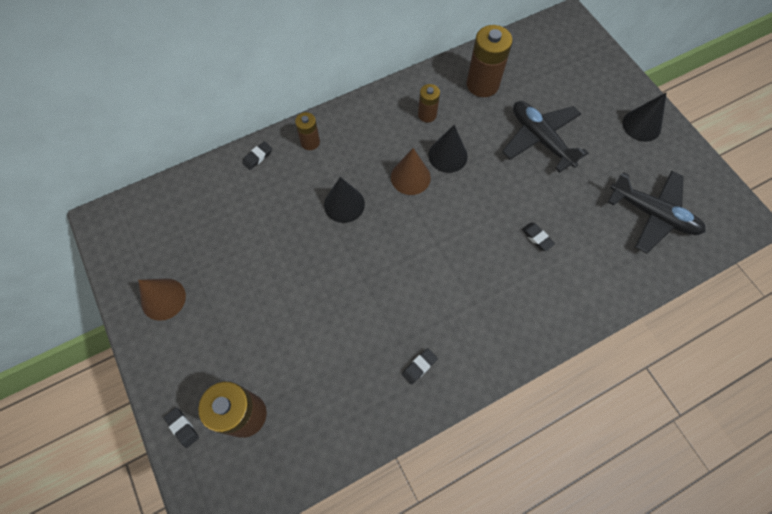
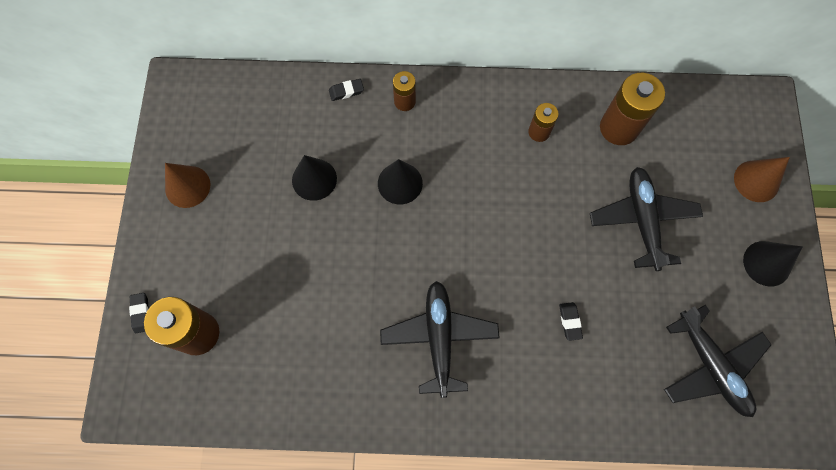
camera: 30 degrees right, 5 degrees up
(410, 177) = (481, 189): brown cone -> brown cone (756, 181)
(419, 367) = (375, 381): black eraser -> none
(448, 155) = (533, 187): black cone -> black cone (314, 179)
(448, 304) = (439, 338): none -> black plane

